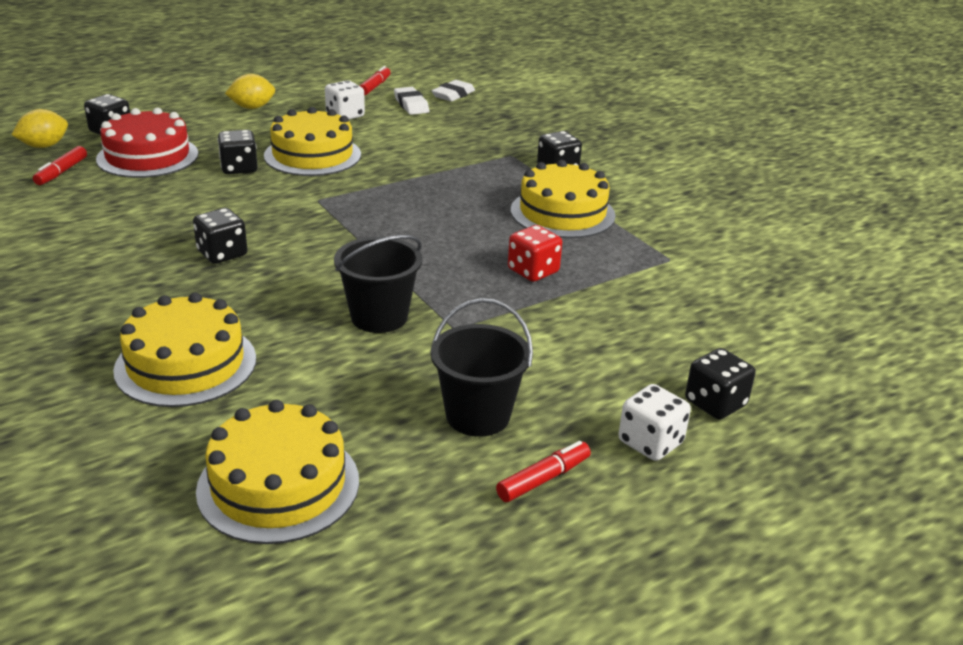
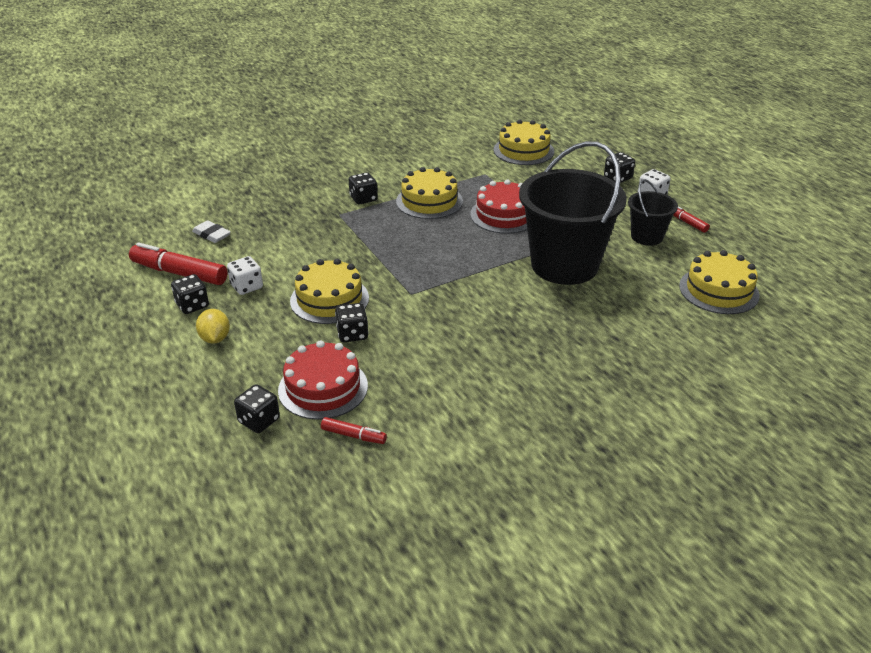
camera: 85 degrees left, 5 degrees up
(44, 146) = (290, 460): yellow lemon -> none
(186, 364) = (629, 329): yellow cake -> yellow cake (523, 150)
(222, 254) = (496, 329): black dice -> black dice (192, 305)
(375, 86) = (179, 273): red marker -> red marker, size x1.97
(379, 317) = (564, 265): black bucket -> black bucket, size x2.01
(411, 105) = (230, 255): white eraser -> none
(533, 271) = (504, 215): red dice -> red cake

